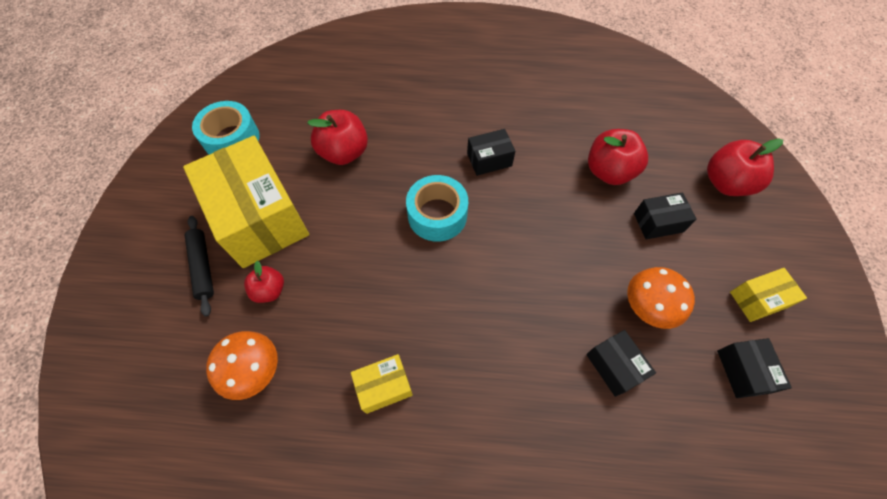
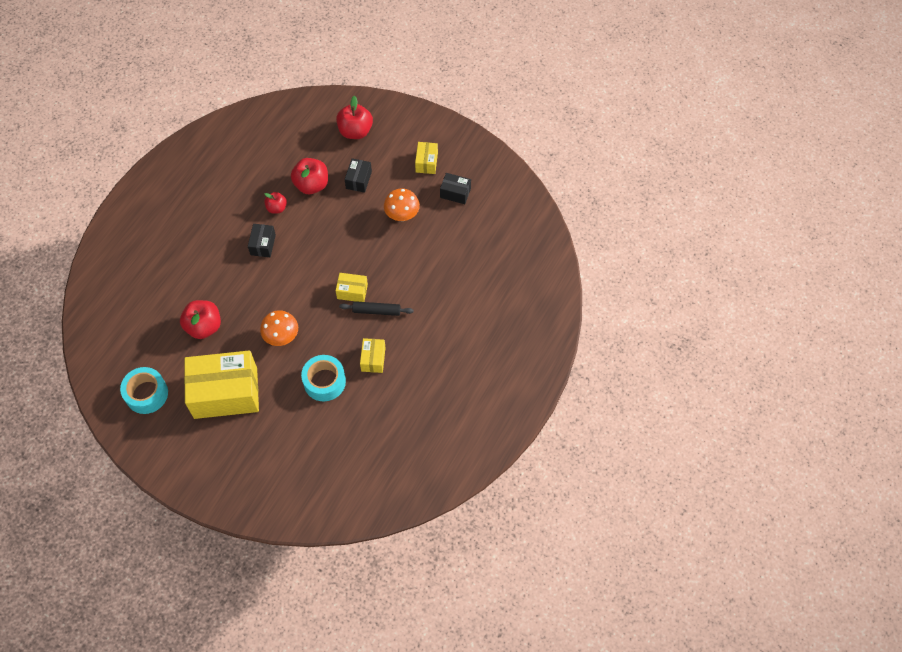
camera: 65 degrees left, 0 degrees up
(203, 267) = (243, 435): black rolling pin -> black rolling pin (376, 311)
(256, 371) = (329, 421): orange mushroom -> orange mushroom (282, 337)
(269, 290) = (282, 400): red apple -> red apple (277, 208)
(437, 215) = (285, 291): turquoise tape -> turquoise tape (324, 381)
(481, 299) = (352, 291): none -> yellow box
(614, 366) = (422, 247): black box -> none

